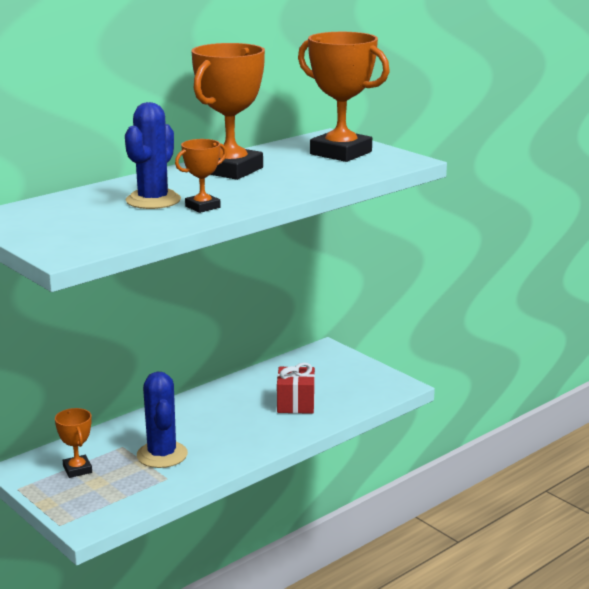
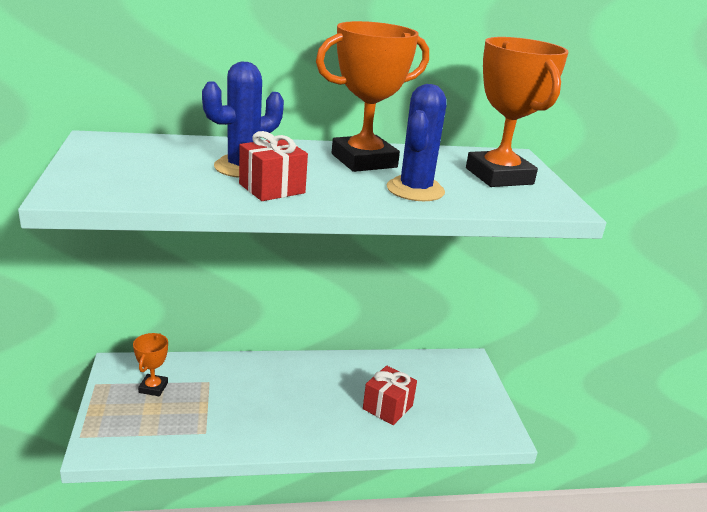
camera: 30 degrees right, 5 degrees up
(162, 455) = (227, 406): blue cactus -> blue cactus (415, 190)
(202, 207) = (272, 188): orange trophy -> red gift

